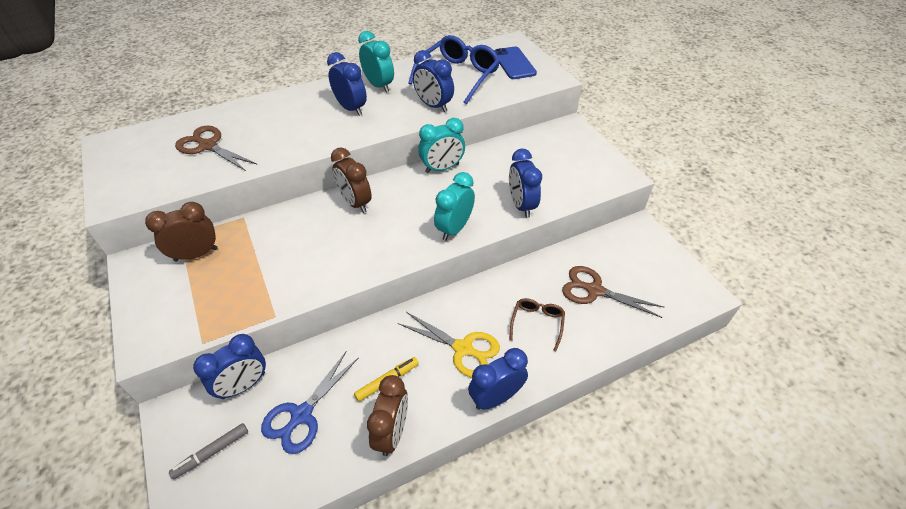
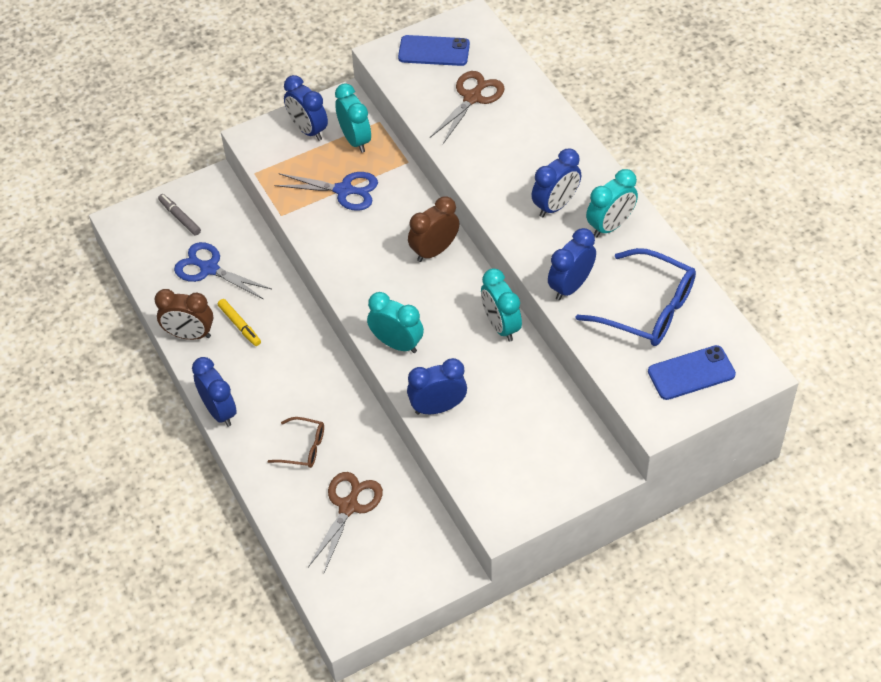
camera: 90 degrees right, 5 degrees up
(132, 167) = (434, 51): none -> blue phone
(196, 254) = (355, 140): brown clock -> turquoise clock
(243, 385) = (239, 222): blue clock -> blue clock (308, 130)
(260, 264) = (344, 190): none -> blue scissors
(463, 349) = (273, 383): yellow scissors -> none

